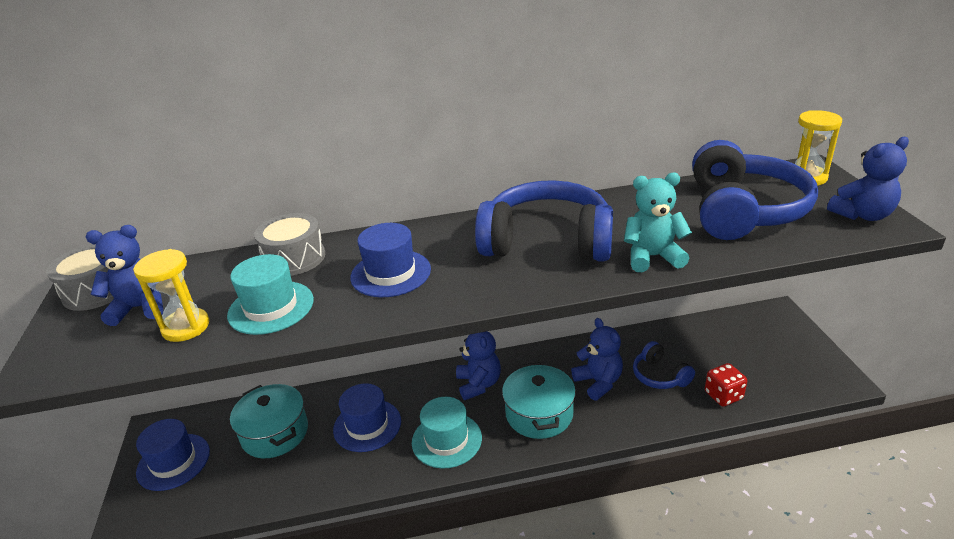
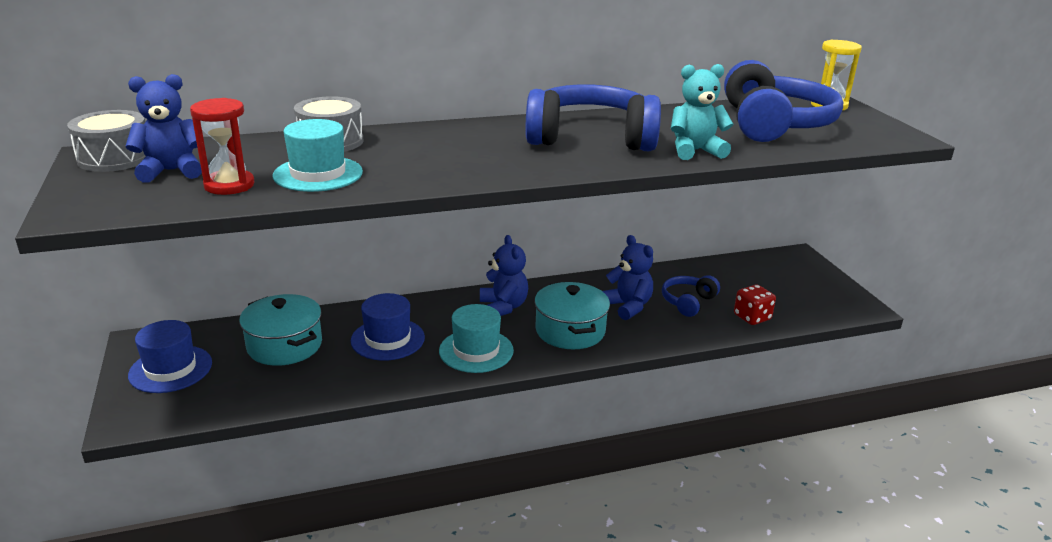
camera: 10 degrees left, 5 degrees down
(186, 327) = (229, 185): yellow hourglass -> red hourglass
(390, 273) = (437, 154): blue hat -> none
(659, 376) = (688, 302): blue headphones -> blue headphones turned 75 degrees clockwise
(862, 215) = (881, 131): blue teddy bear -> none

